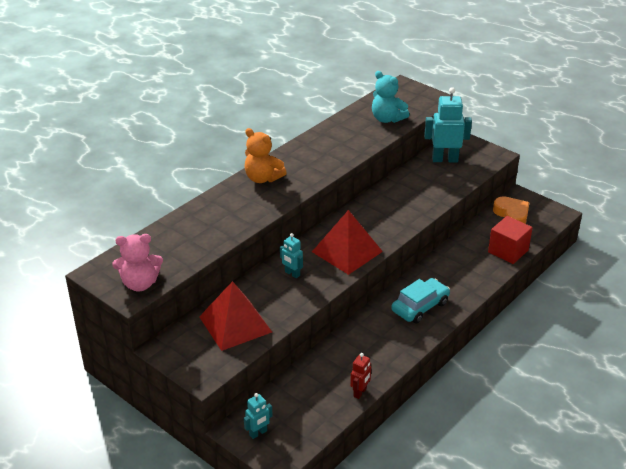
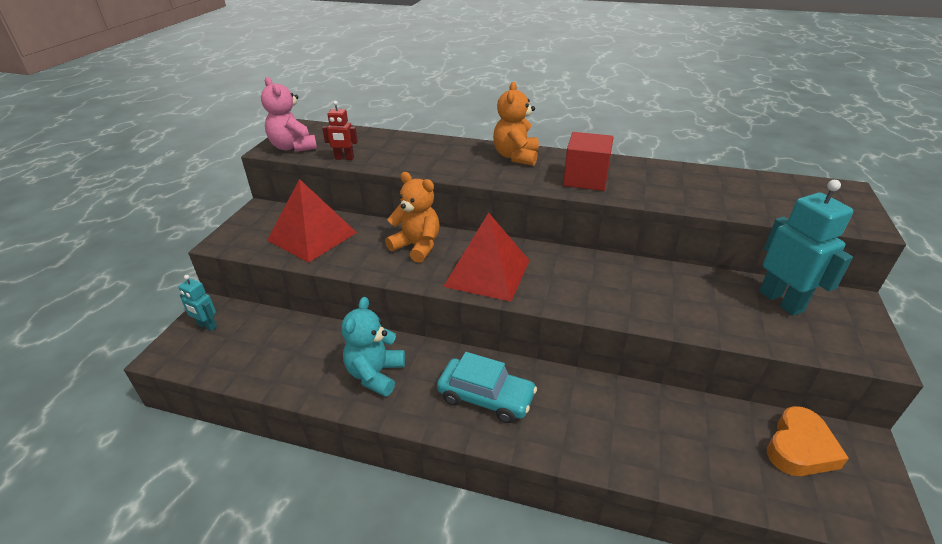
camera: 65 degrees right, 0 degrees up
(292, 274) = (417, 246): turquoise robot -> orange teddy bear
(360, 392) = (291, 388): red robot -> red robot (344, 158)
(387, 119) = (745, 198): turquoise teddy bear -> turquoise teddy bear (375, 374)
(508, 251) = (700, 470): red cube -> red cube (585, 179)

